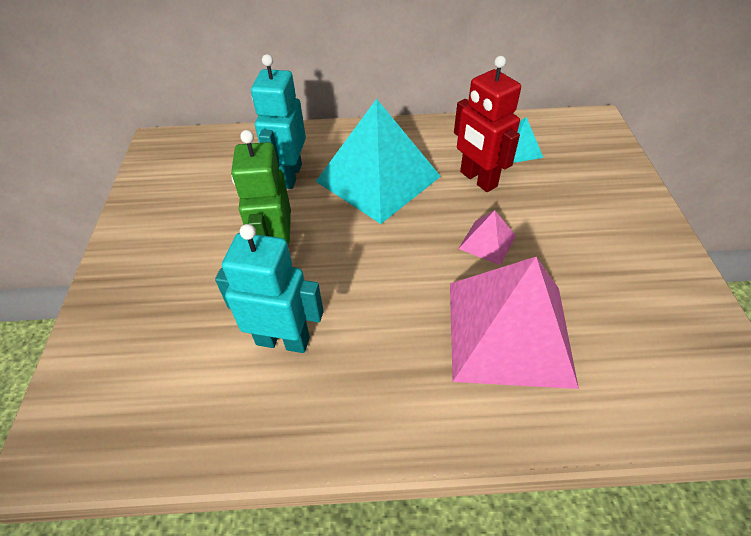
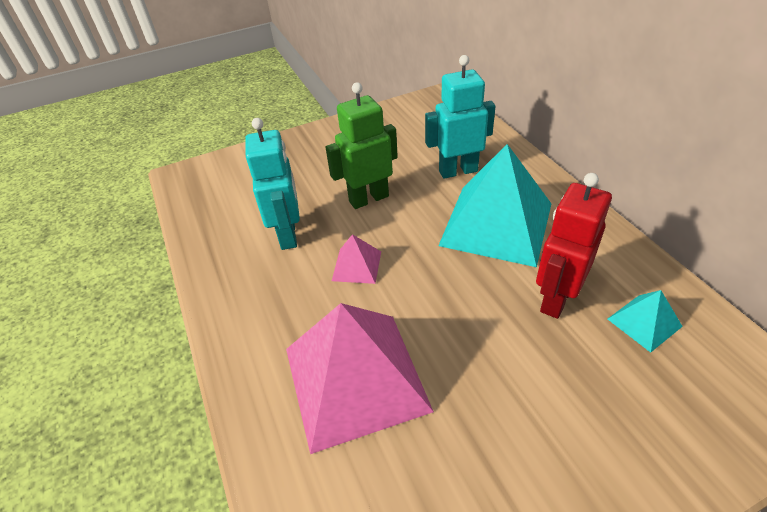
camera: 70 degrees right, 5 degrees down
(487, 242) = (464, 331): pink pyramid -> pink pyramid (357, 265)

